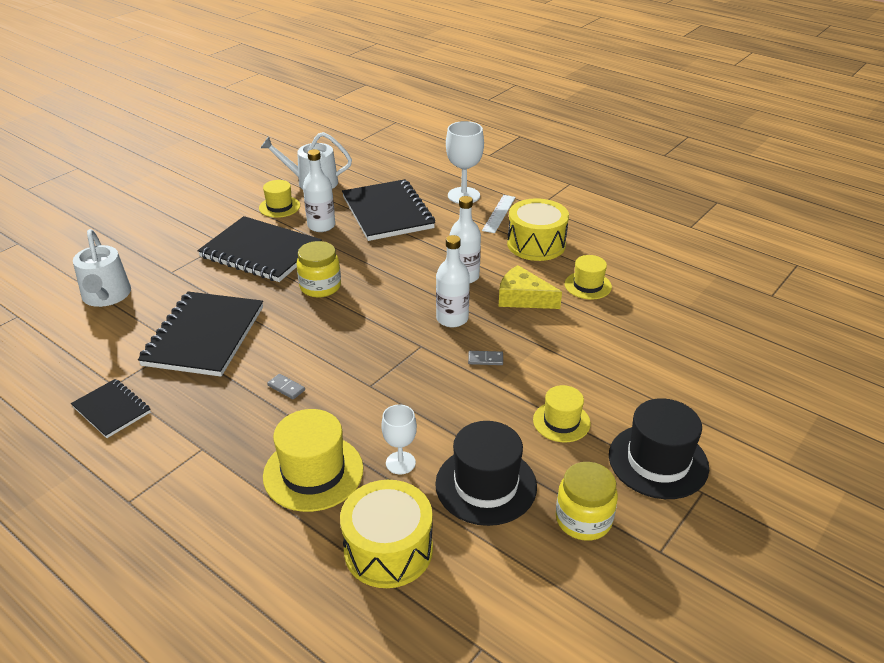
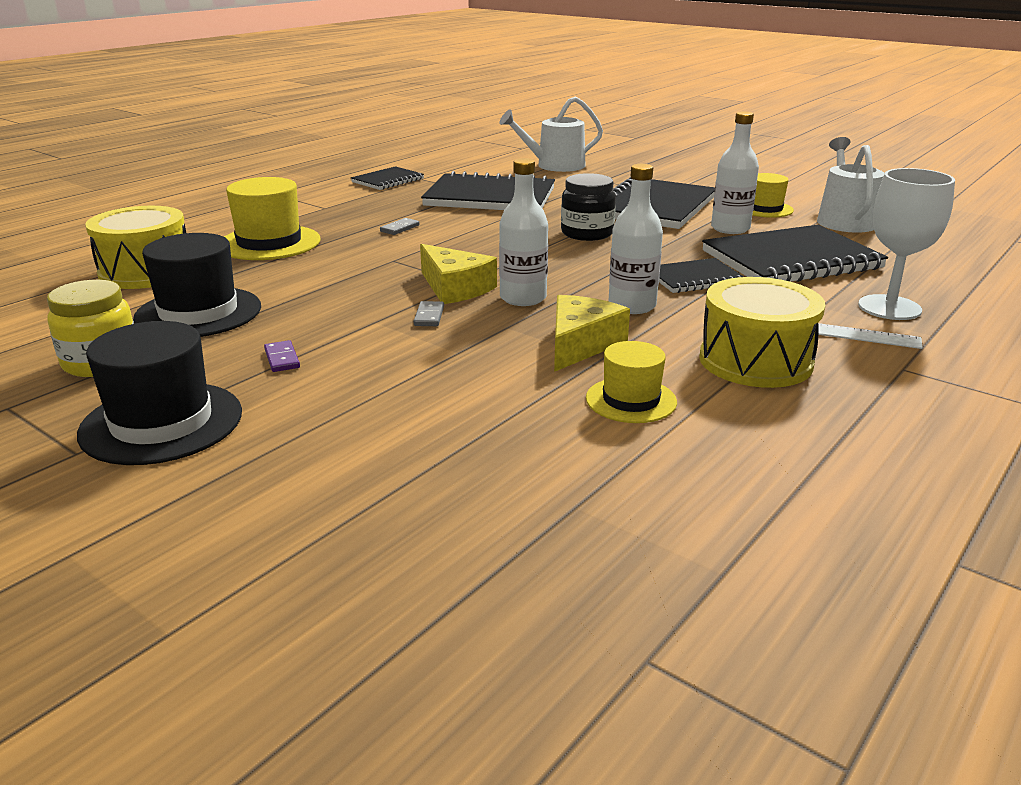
camera: 90 degrees right, 10 degrees down
(320, 287) = (587, 233): yellow jar -> black jar
(400, 463) = (260, 275): white goblet -> none
(418, 250) = (694, 278): none -> black notebook
(433, 349) = (455, 288): none -> yellow cheese
(561, 421) = (282, 359): yellow hat -> purple domino

